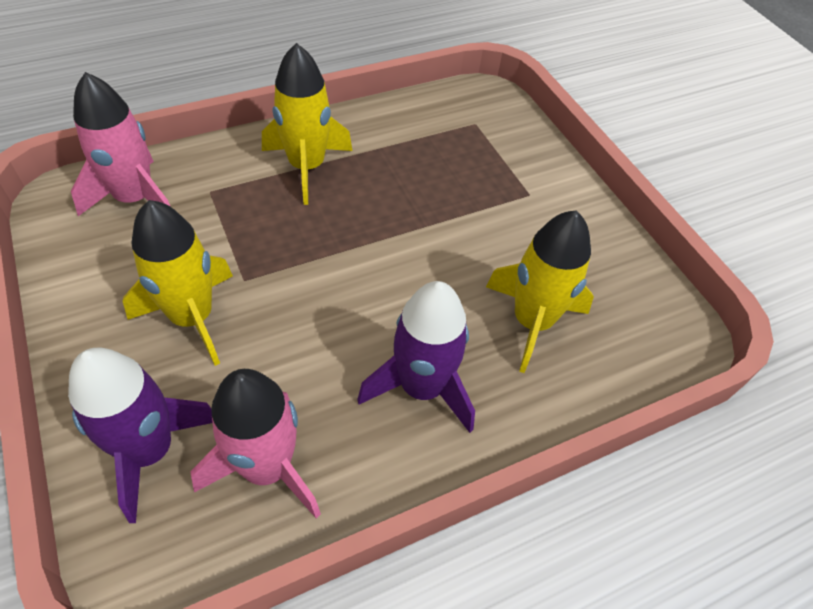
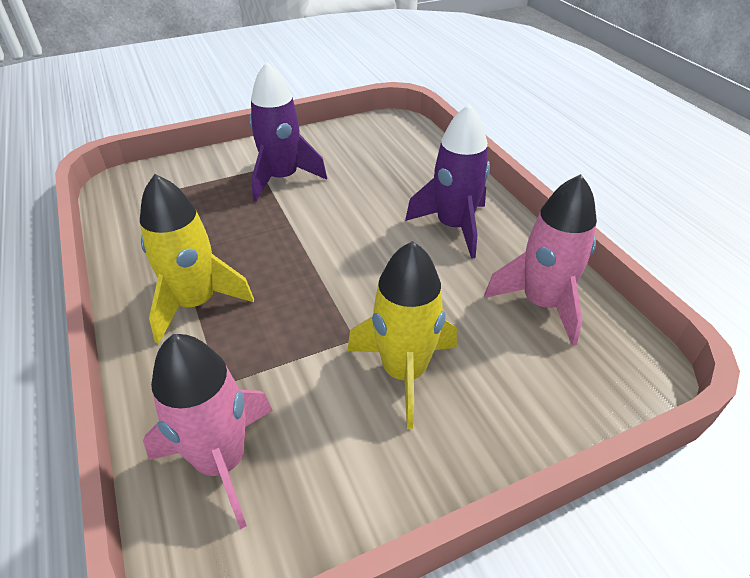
camera: 85 degrees left, 10 degrees down
(150, 450) = (550, 380): purple rocket -> purple rocket (282, 178)
(532, 322) = (389, 176): yellow rocket -> none

